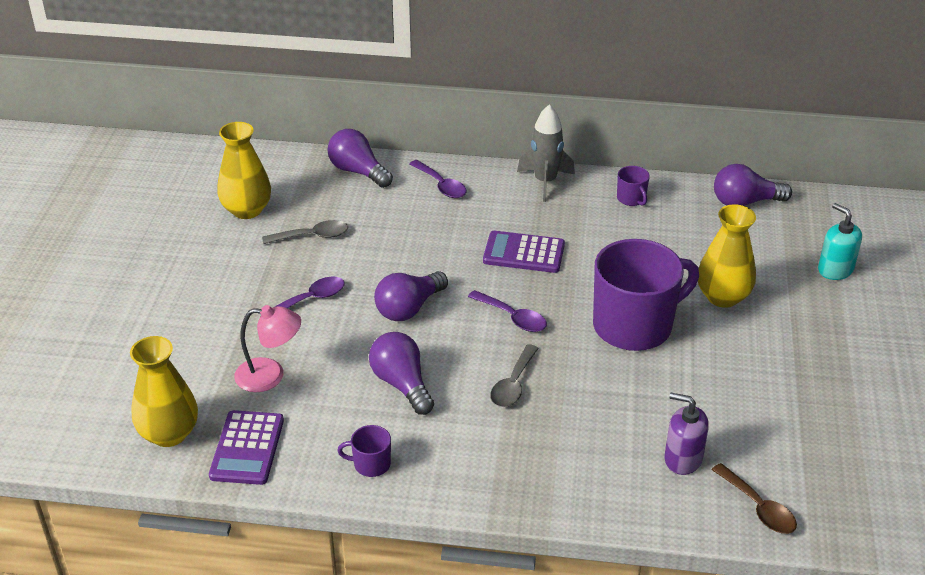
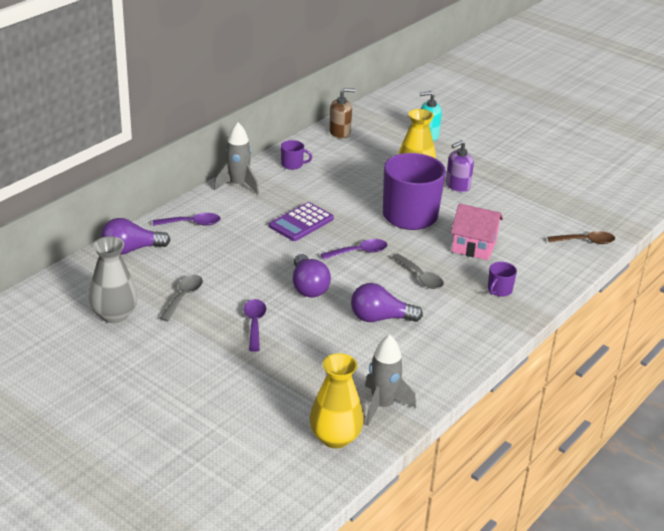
camera: 60 degrees left, 5 degrees down
(247, 210) = (114, 315): yellow vase -> grey vase
(247, 448) = (382, 406): purple calculator -> grey rocket
(270, 375) = (318, 370): pink lamp -> none
(371, 464) = (443, 358): purple mug -> purple mug (499, 290)
(627, 405) = (474, 246): none -> pink house
(682, 459) = (532, 248): purple soap dispenser -> purple soap dispenser (457, 186)
(744, 202) = (340, 132): purple light bulb -> brown soap dispenser

